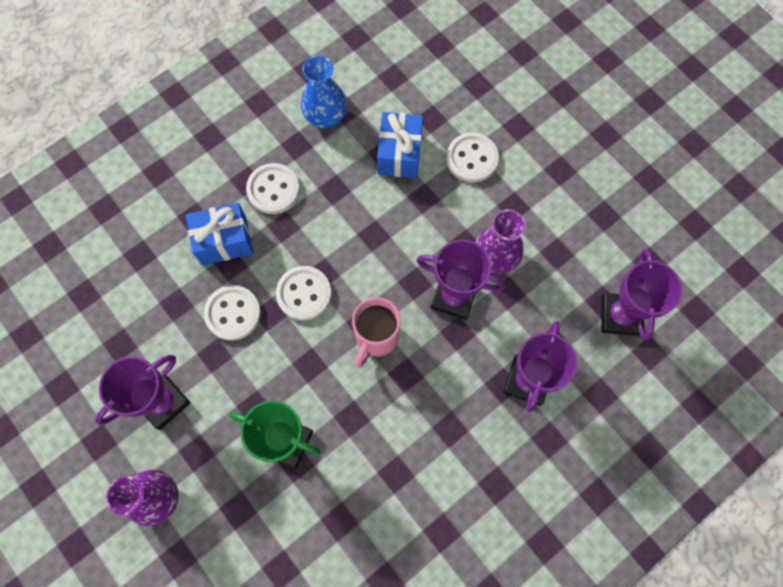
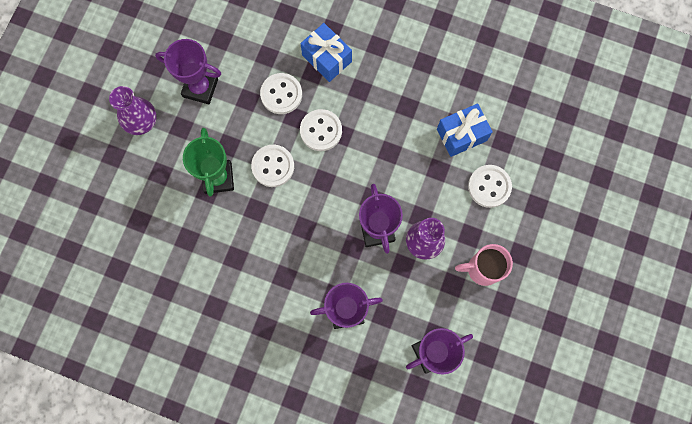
camera: 60 degrees right, 5 degrees up
(273, 190) = (382, 67): white button -> white button (273, 166)
(325, 116) = (458, 69): blue vase -> none
(376, 338) = (318, 195): pink mug -> pink mug (482, 269)

